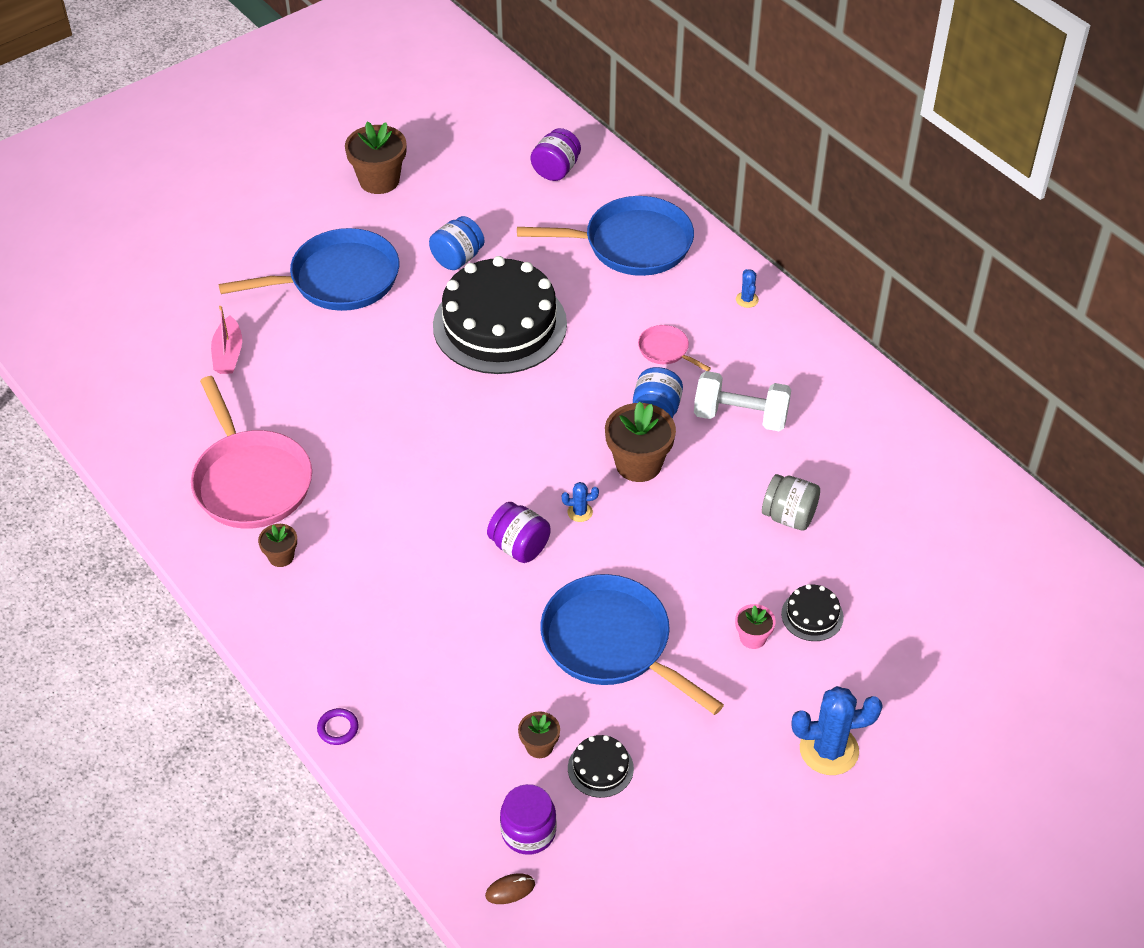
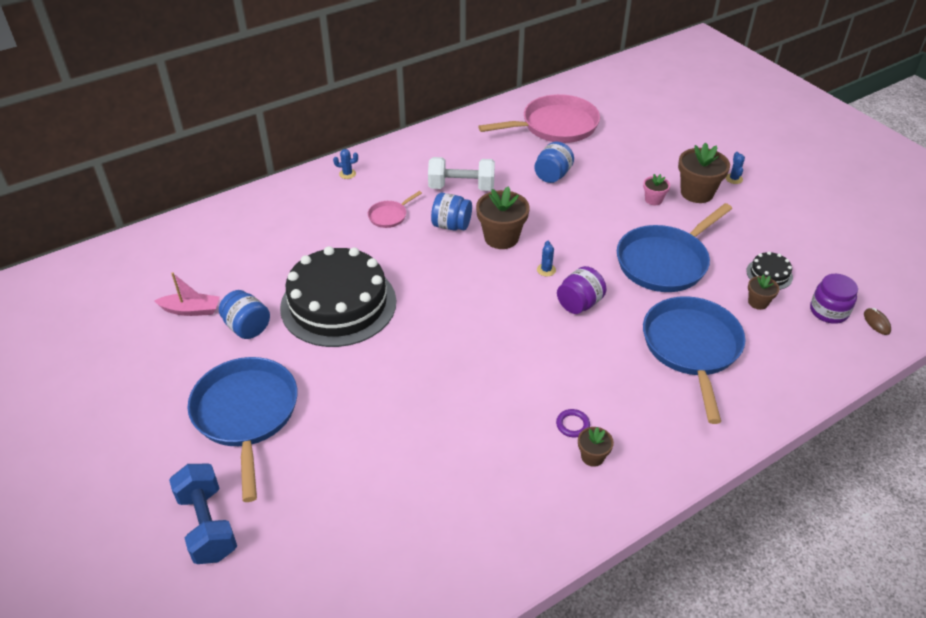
camera: 85 degrees left, 5 degrees down
(212, 278) = (207, 525): none -> blue dumbbell
(228, 354) = (327, 506): pink boat -> pink boat (191, 310)
(251, 481) = (501, 482): pink pan -> pink pan (555, 126)
(338, 728) = (766, 416): purple ring -> purple ring (572, 425)
(379, 180) = (114, 381): brown flower pot -> brown flower pot (697, 193)
(556, 170) = (158, 260): purple jar -> none
(631, 244) = (268, 224): blue pan -> blue pan (692, 348)
(740, 416) = (461, 187): white dumbbell -> white dumbbell turned 75 degrees clockwise
(789, 516) = (552, 175): grey jar -> blue jar
(812, 615) = (633, 174): black cake -> none
(829, 750) = (734, 179): blue cactus -> blue cactus, size x0.47

